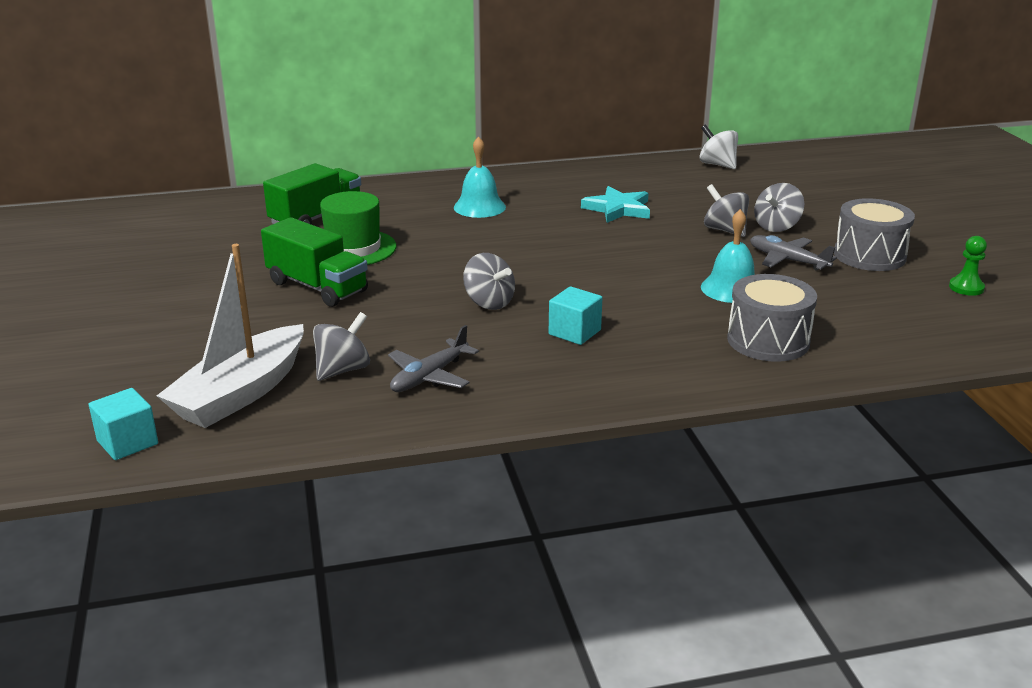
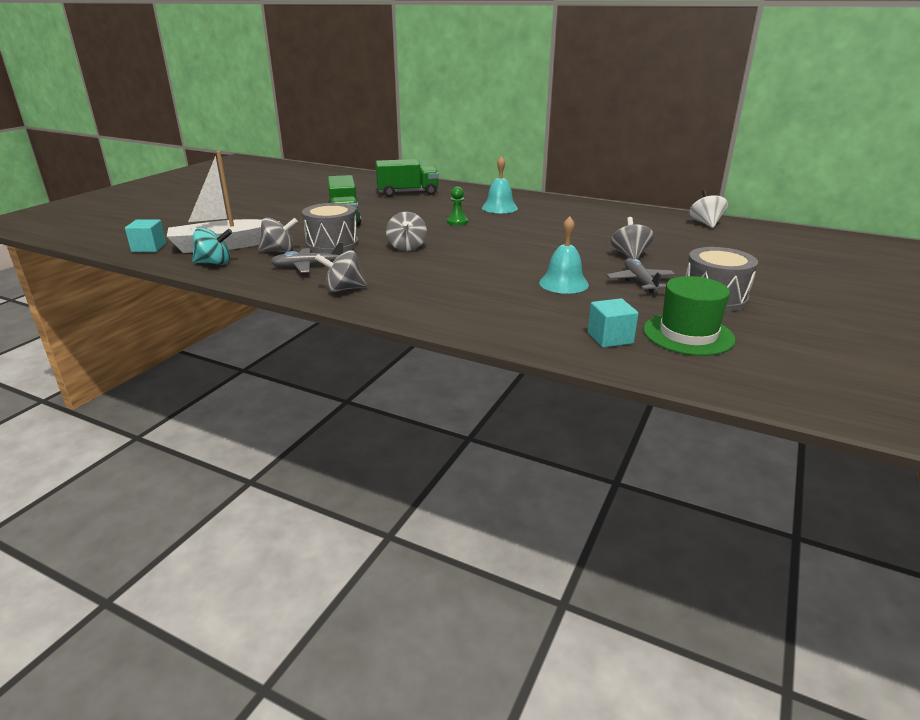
camera: 40 degrees right, 0 degrees up
(293, 423) = (214, 263): none -> turquoise spinning top
(353, 248) = (395, 208): green hat -> green hat (688, 334)
(574, 332) = (420, 273): turquoise cube -> turquoise cube (610, 338)
(618, 209) = (581, 228): turquoise star -> none
(768, 340) = (525, 315): grey drum -> grey drum (332, 244)
(776, 227) = (674, 263): grey spinning top -> grey spinning top (343, 289)
(966, 288) = (759, 340): green pawn -> green pawn (457, 222)

